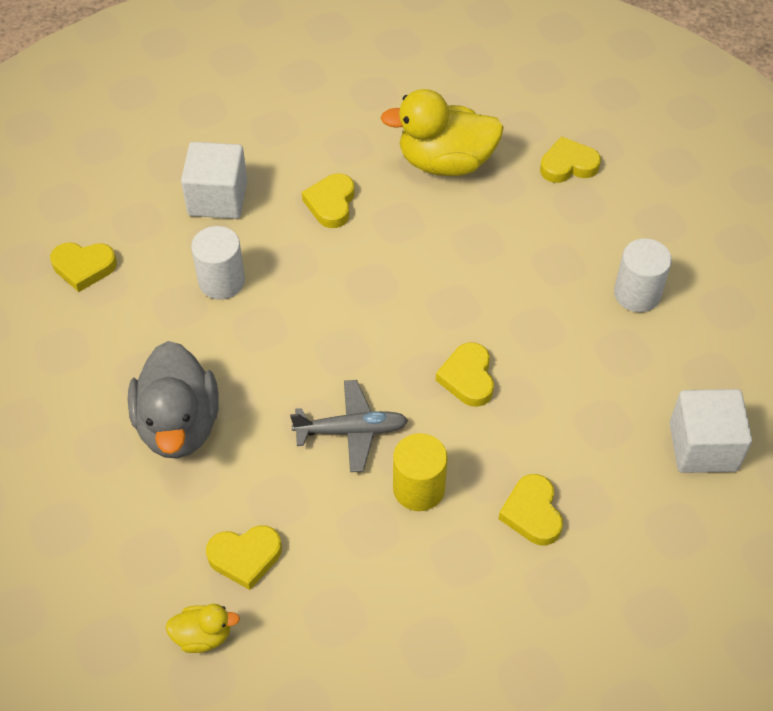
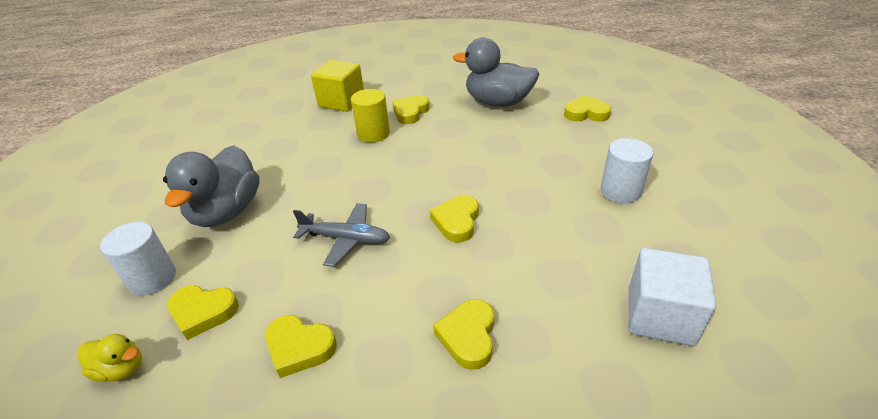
camera: 20 degrees right, 15 degrees down
(84, 267) = (238, 122): yellow heart -> yellow heart (299, 347)
(218, 198) = (341, 102): white cube -> yellow cube
(221, 281) = (315, 139): white cylinder -> white cylinder (152, 278)
(418, 488) = (375, 292): yellow cylinder -> yellow cylinder (373, 134)
(445, 162) = (498, 102): yellow duck -> grey duck

